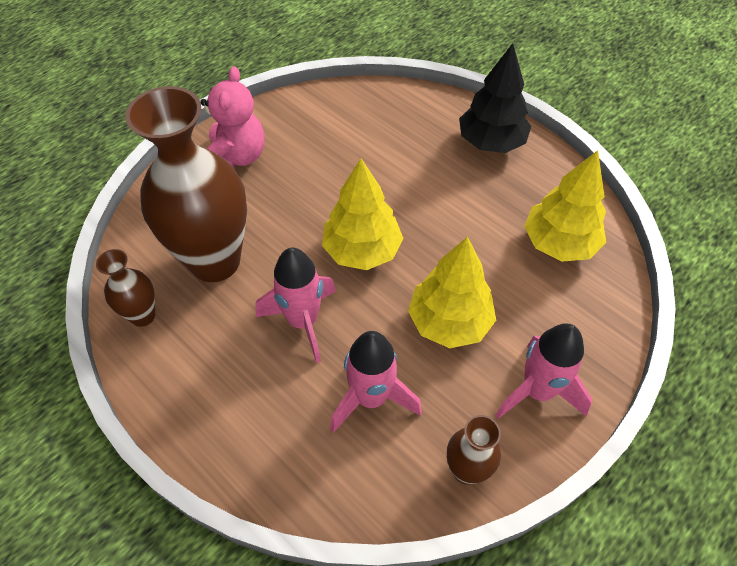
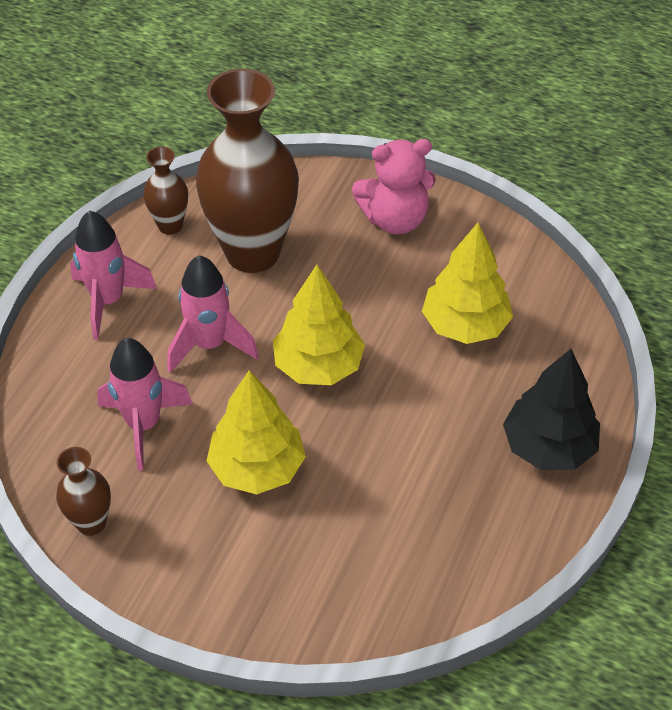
camera: 70 degrees right, 5 degrees down
(537, 391) = (200, 568): pink rocket -> pink rocket (108, 301)
(559, 243) = (415, 553): yellow tree -> yellow tree (465, 325)

